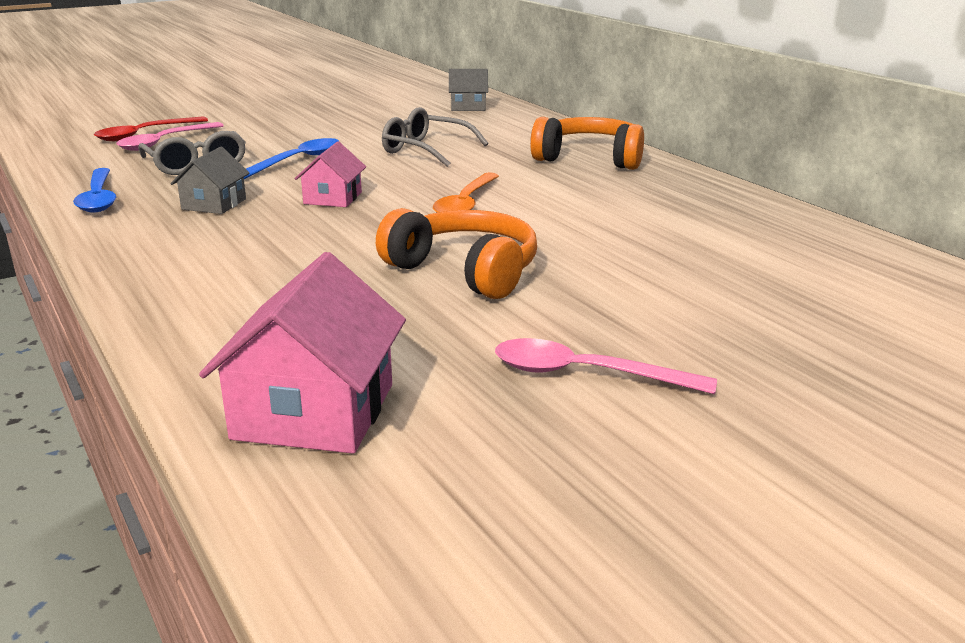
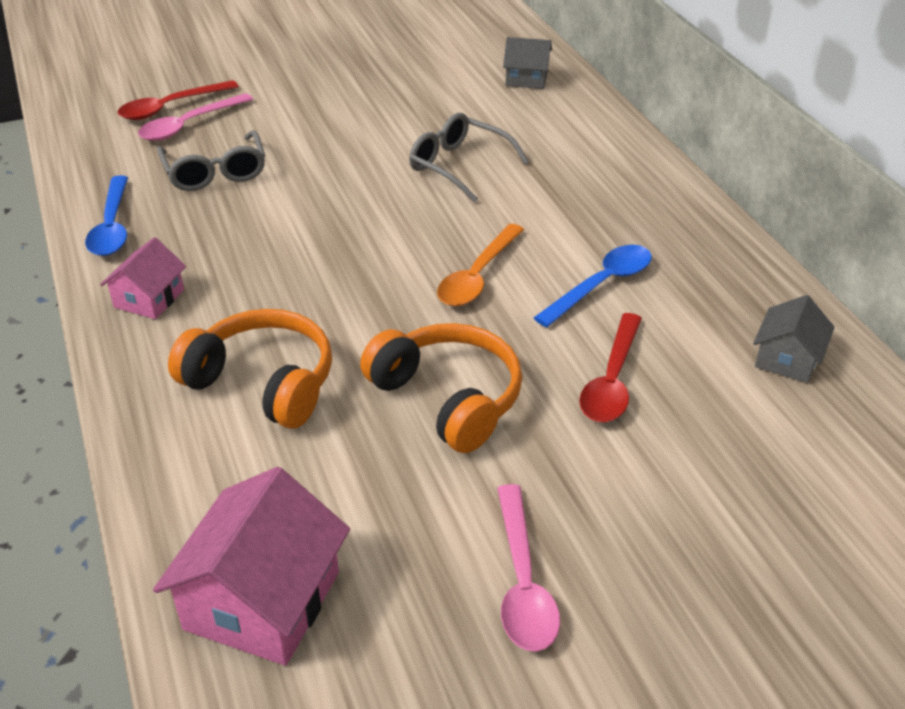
camera: 10 degrees right, 15 degrees up
(214, 204) = (222, 249): grey house -> grey house (787, 359)
(297, 161) = (319, 175): blue spoon -> blue spoon (601, 285)
(333, 198) = (343, 251): pink house -> pink house (149, 298)
(586, 374) = (522, 582): pink spoon -> pink spoon turned 120 degrees counterclockwise
(590, 158) = (635, 200): orange headphones -> orange headphones (263, 383)
(616, 250) = (612, 380): none -> red spoon

